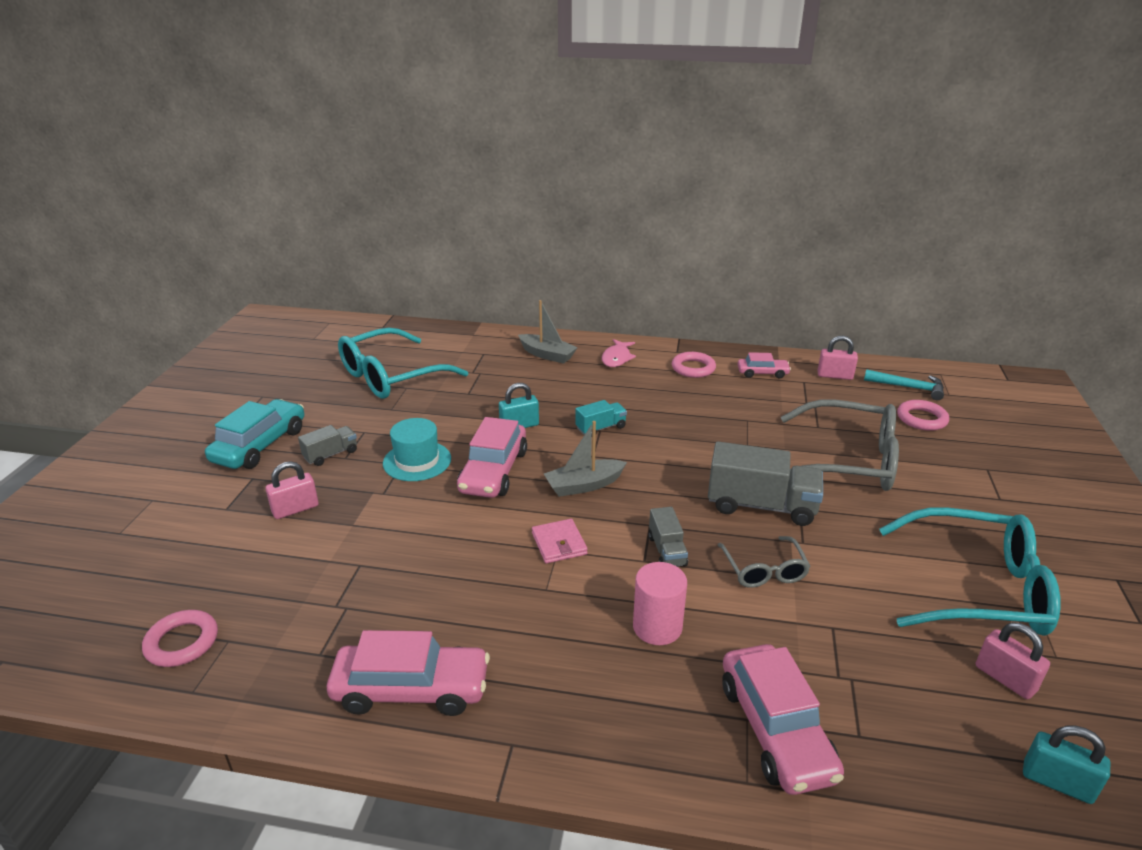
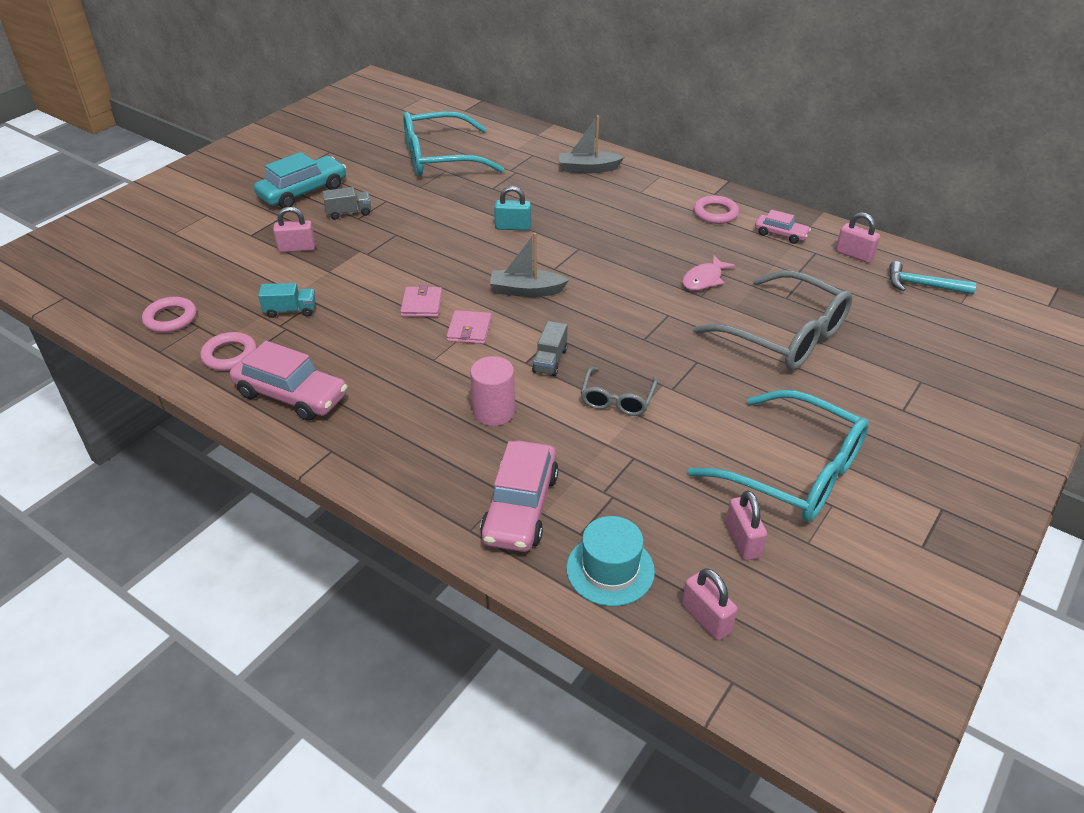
camera: 25 degrees right, 10 degrees up
(417, 461) = (409, 235): turquoise hat -> turquoise hat (610, 570)
(486, 531) = (421, 304): none -> pink wallet
(493, 471) = (462, 259): pink car -> none
(547, 355) = (588, 169): grey boat -> grey boat turned 120 degrees clockwise
(600, 428) = (581, 247): turquoise truck -> turquoise truck (290, 310)
(617, 358) = (650, 187): pink fish -> pink fish (704, 279)
(761, 506) = (663, 349): grey truck -> none
(908, 387) = (923, 285): turquoise hammer -> turquoise hammer turned 150 degrees clockwise
(921, 419) = (903, 318): pink ring -> pink ring (230, 355)
(1057, 782) = (706, 618): turquoise padlock -> pink padlock

